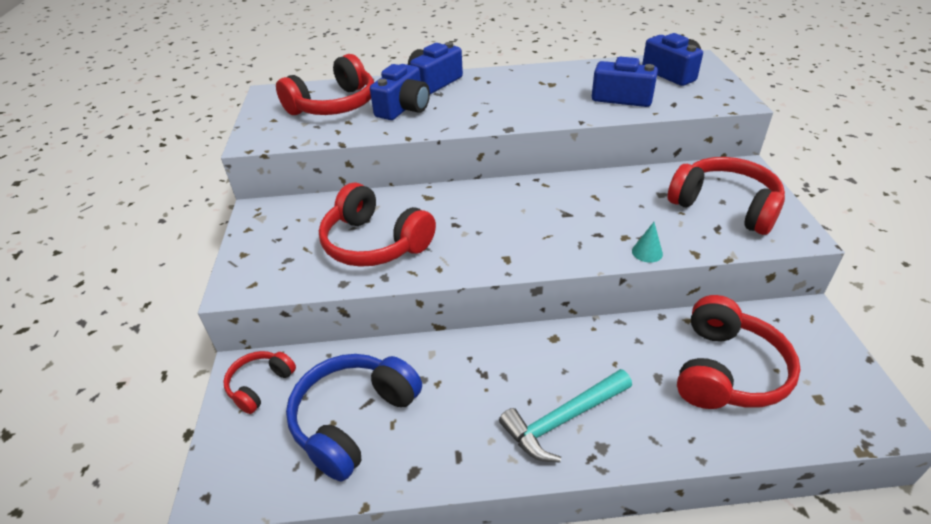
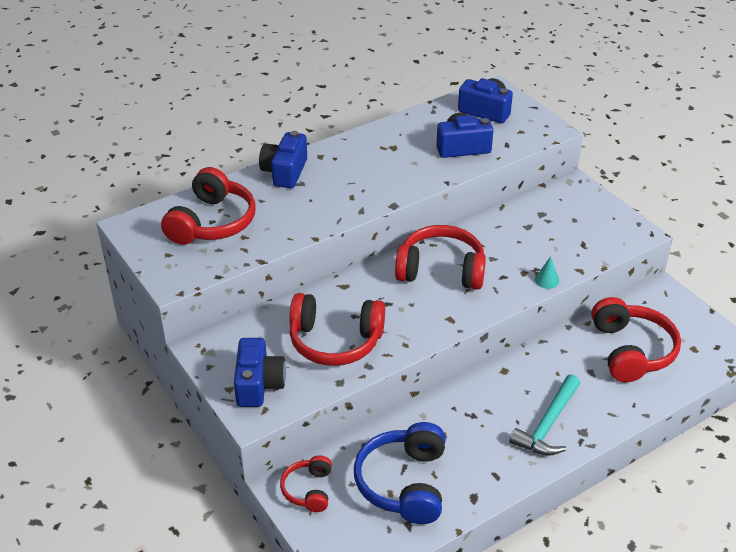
camera: 30 degrees left, 0 degrees up
(403, 108) = (282, 208): blue camera -> blue camera (258, 384)
(725, 206) = (578, 224): red headphones -> red headphones (441, 270)

